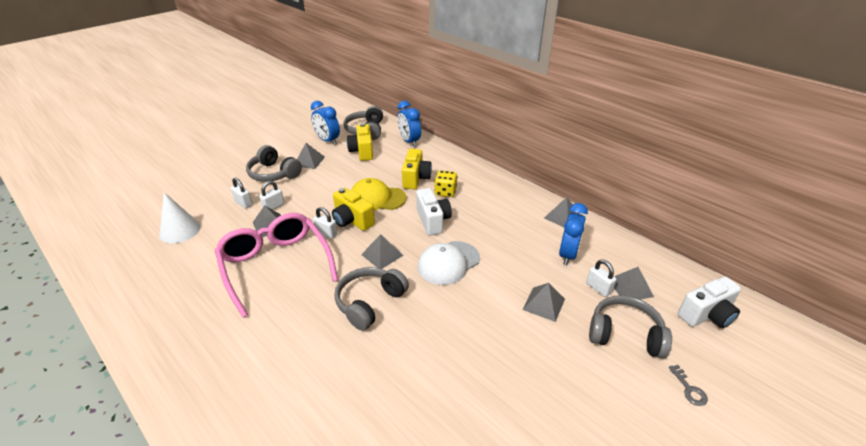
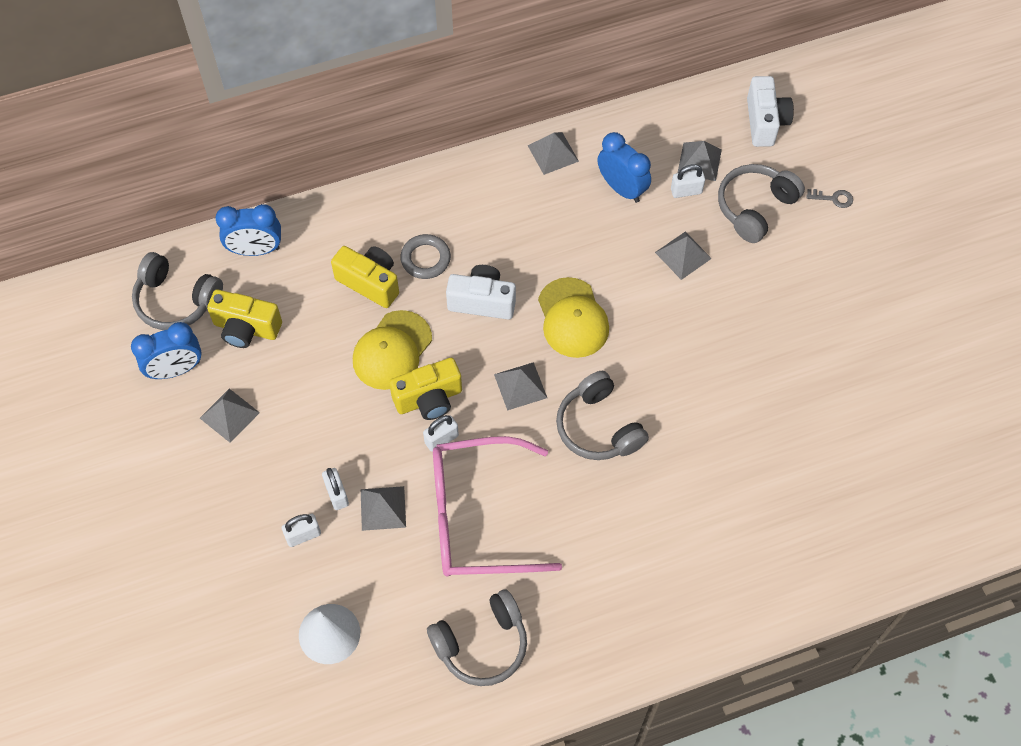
camera: 65 degrees left, 25 degrees up
(273, 173) = (238, 476): grey headphones -> grey headphones (482, 644)
(445, 192) = (425, 259): yellow dice -> grey ring
(448, 263) = (572, 318): white cap -> yellow cap

